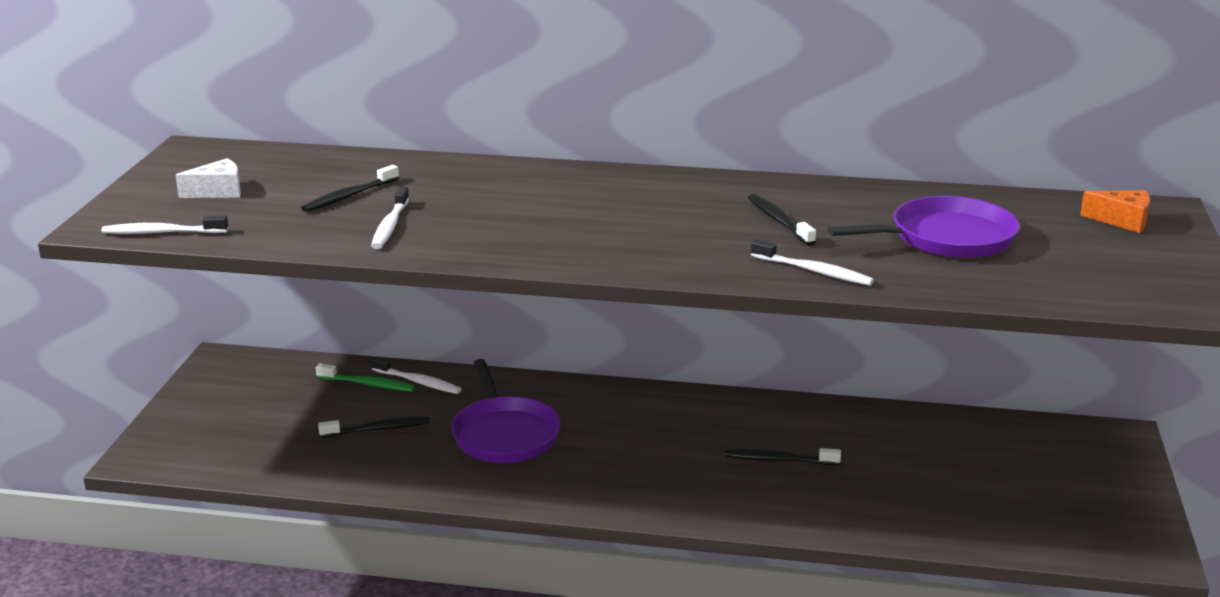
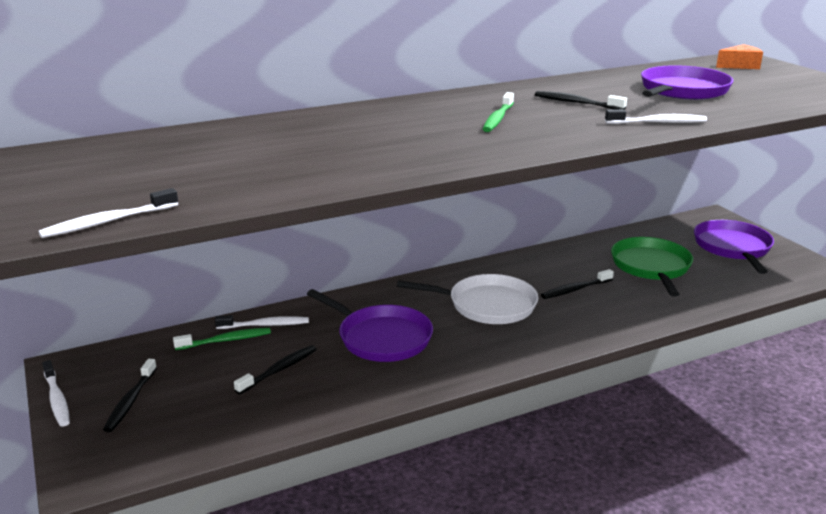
camera: 35 degrees left, 0 degrees up
(218, 191) = (106, 179): white cheese -> none
(349, 196) = (241, 156): black toothbrush -> black toothbrush (131, 401)
(390, 225) = (318, 166): white toothbrush -> white toothbrush (57, 399)
(652, 218) = (498, 118): none -> green toothbrush
(655, 441) = (487, 305): none -> white pan
(916, 468) = (651, 267): none -> green pan
(1072, 484) = (733, 248): none -> purple pan

